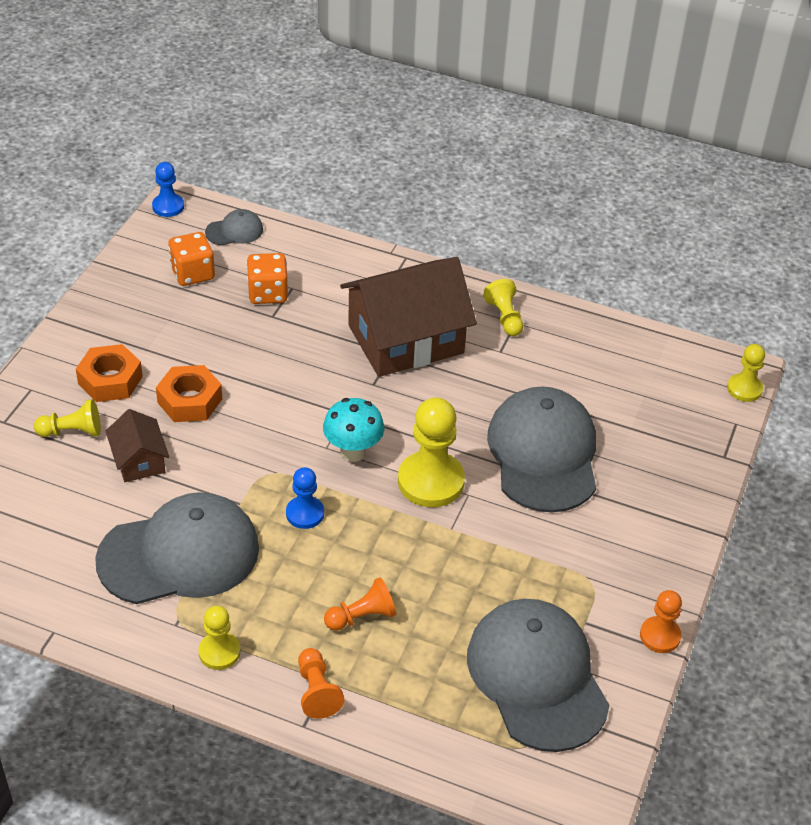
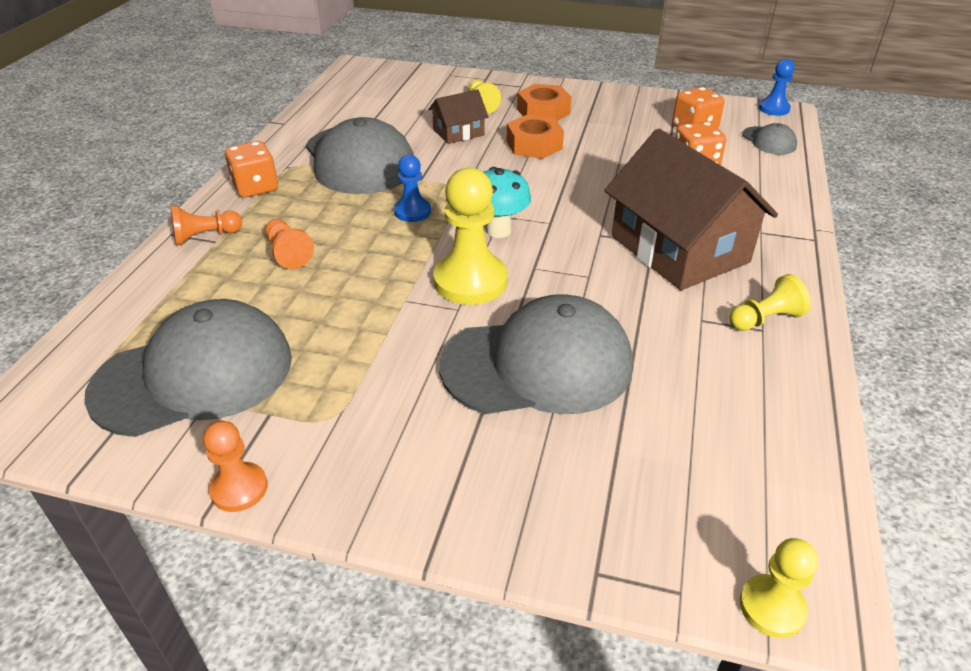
camera: 85 degrees right, 5 degrees down
(219, 652) = (255, 187): yellow pawn -> orange dice

